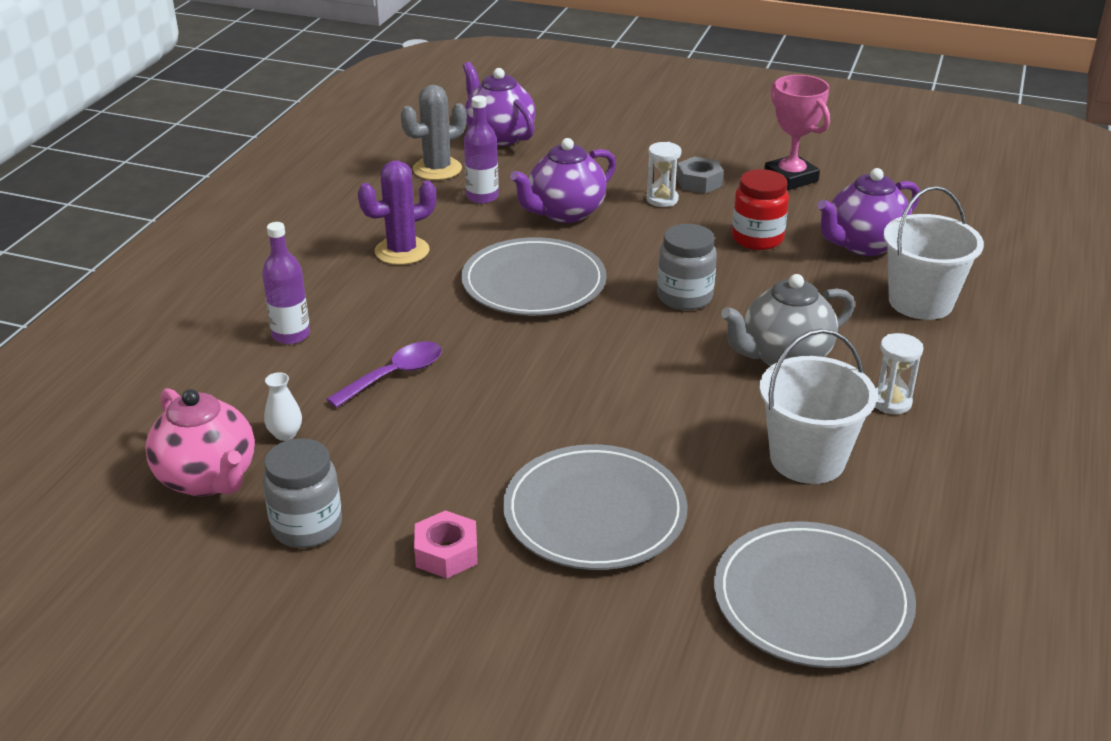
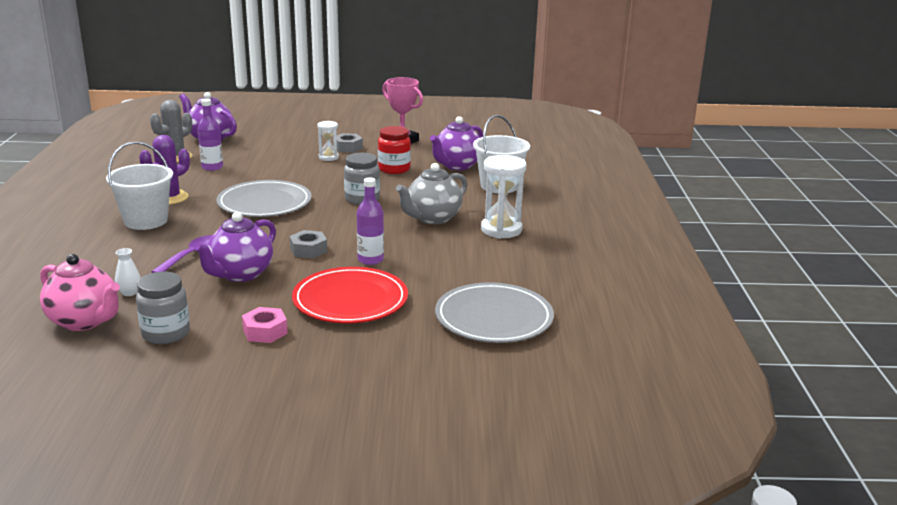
camera: 20 degrees left, 10 degrees down
(291, 335) = (110, 245): purple bottle -> purple bottle (370, 259)
(565, 213) = (270, 169): purple teapot -> purple teapot (240, 274)
(566, 393) = (308, 250): none -> grey nut
(594, 512) = (350, 300): grey plate -> red plate
(807, 459) = (465, 260): white bucket -> white bucket (146, 221)
(891, 402) = (501, 230): white hourglass -> white hourglass, size x1.72

